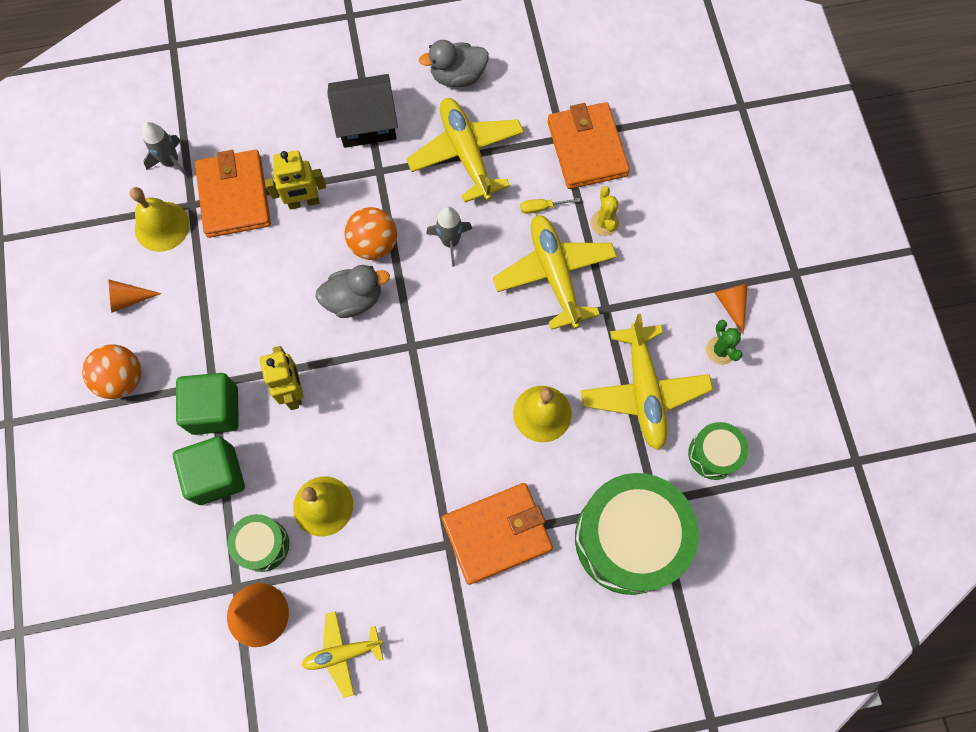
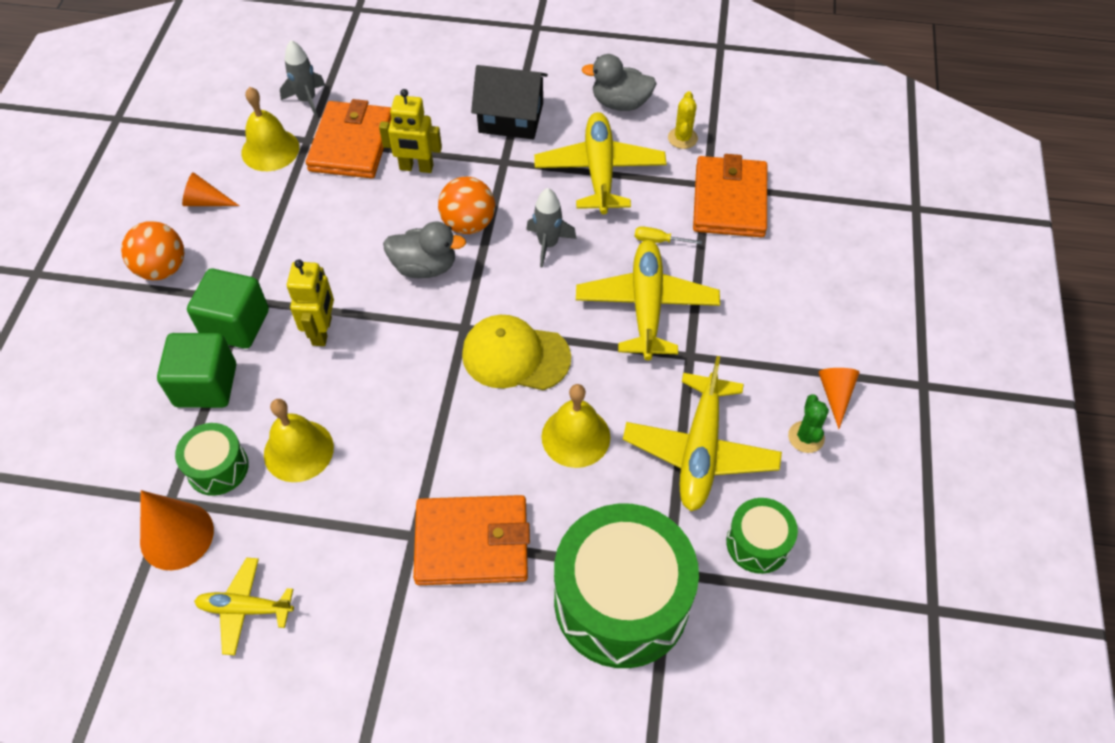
camera: 20 degrees right, 15 degrees down
(465, 358) = (515, 356): none -> yellow cap
(604, 223) = (721, 274): yellow cactus -> yellow cactus (682, 138)

